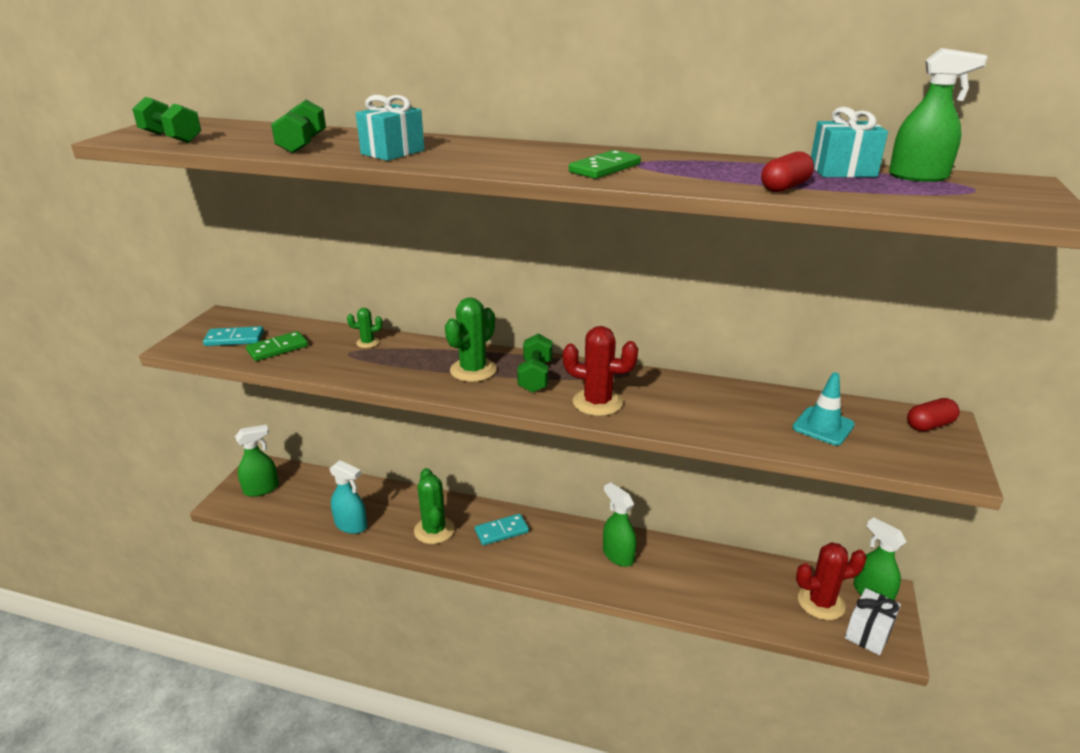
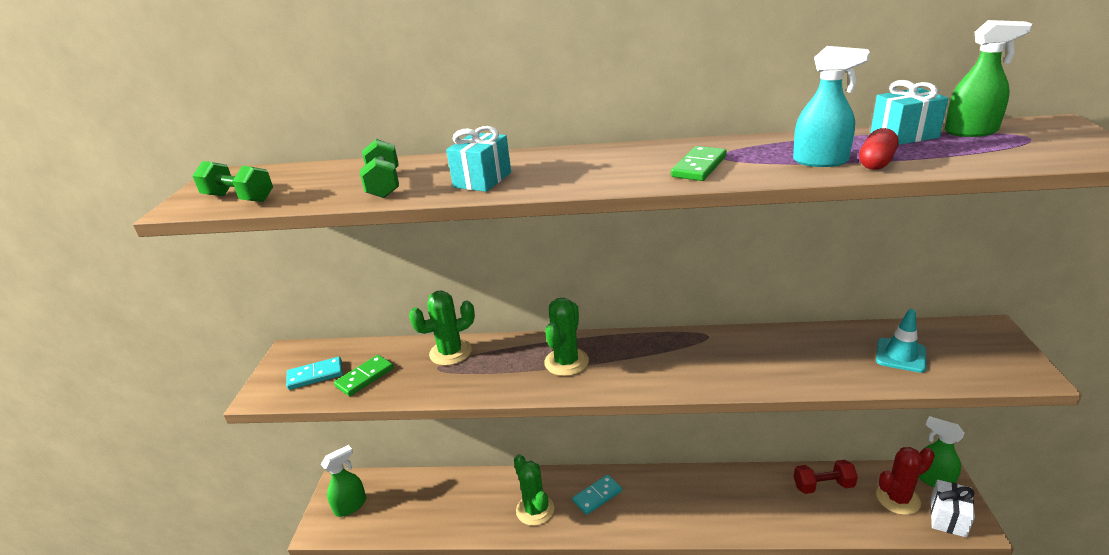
camera: 10 degrees left, 0 degrees up
(351, 525) = (454, 524): turquoise spray bottle -> turquoise spray bottle (820, 161)
(367, 343) = (450, 352): green cactus -> green cactus, size x1.92
(535, 376) = (627, 357): green dumbbell -> none
(597, 402) = (697, 373): red cactus -> none
(618, 555) = (710, 495): green spray bottle -> none
(744, 573) = (823, 485): none -> red dumbbell
(929, 425) = (983, 335): red capsule -> none

